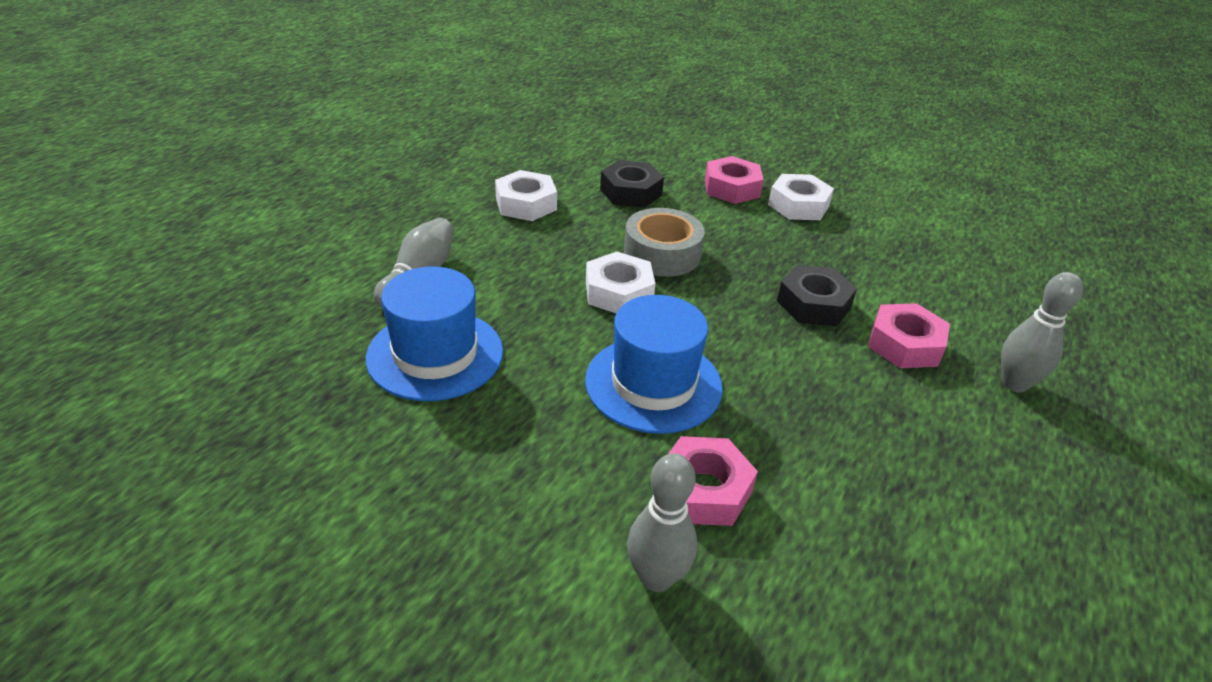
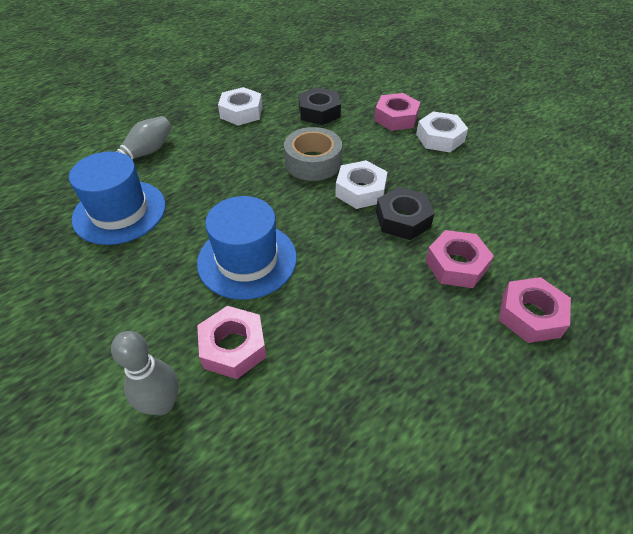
camera: 20 degrees right, 10 degrees up
(618, 292) = (265, 187): white nut -> white nut (360, 190)
(1014, 384) = (530, 315): grey bowling pin -> pink nut

